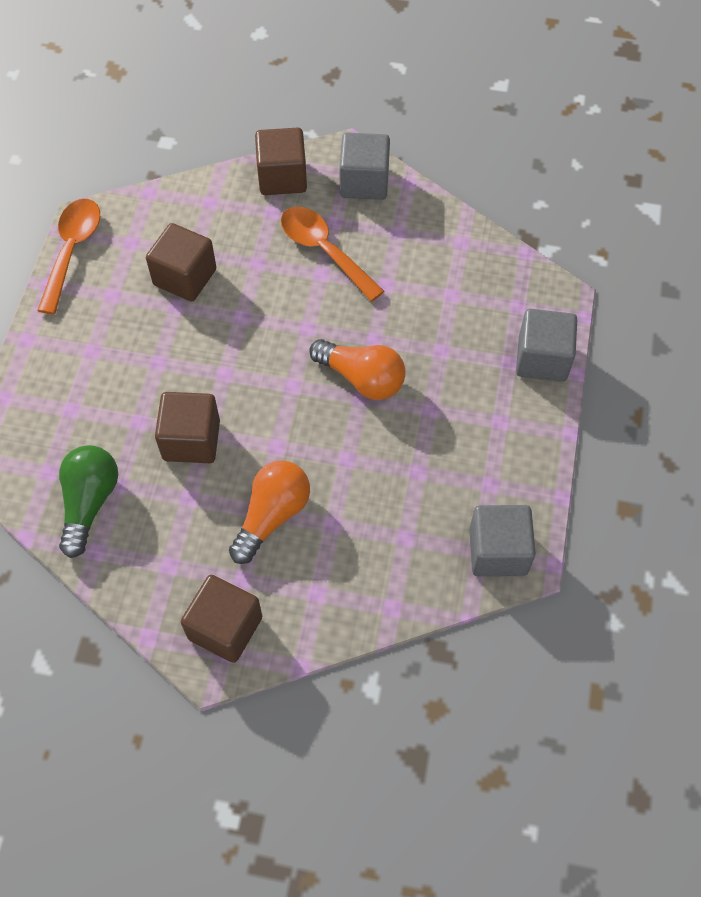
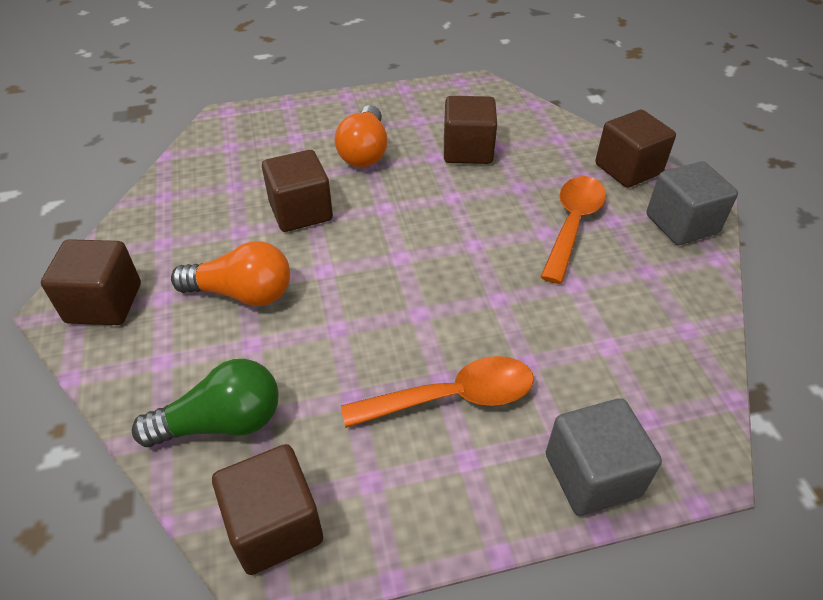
camera: 65 degrees right, 15 degrees down
(72, 250) = (444, 88): orange spoon -> orange spoon (453, 397)
(90, 502) = (210, 176): green light bulb -> green light bulb (222, 422)
(362, 378) = (442, 305): orange light bulb -> orange light bulb (364, 152)
(498, 551) = (275, 526): grey cube -> brown cube

